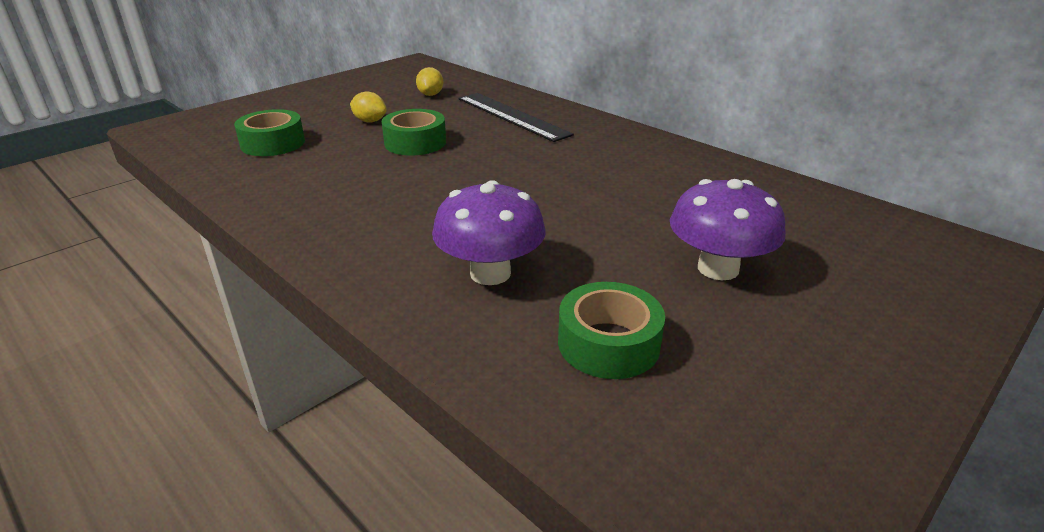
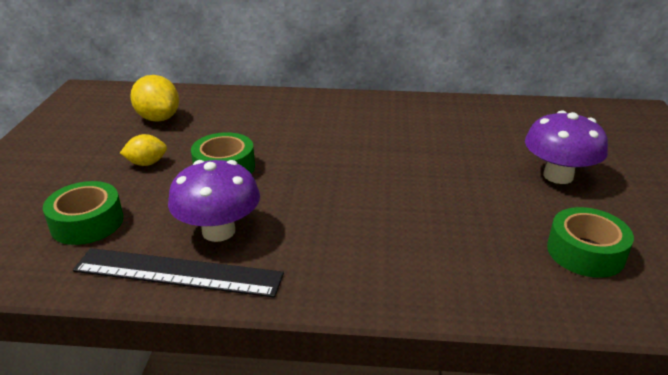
camera: 40 degrees left, 0 degrees up
(430, 94) = (158, 118): yellow lemon -> yellow lemon, size x1.63
(490, 273) = (456, 245): purple mushroom -> purple mushroom (218, 231)
(512, 116) = (262, 115): black ruler -> black ruler (178, 272)

